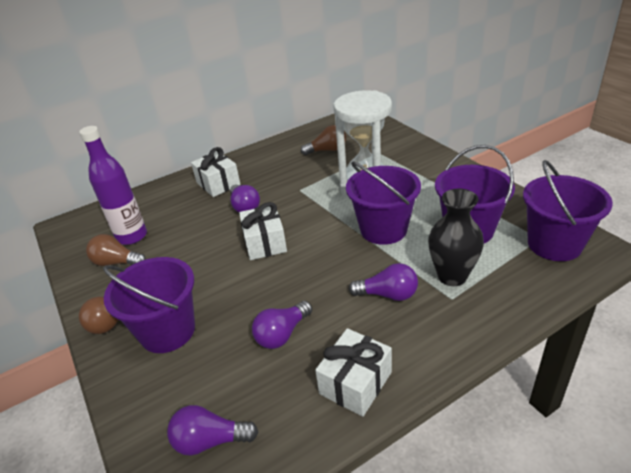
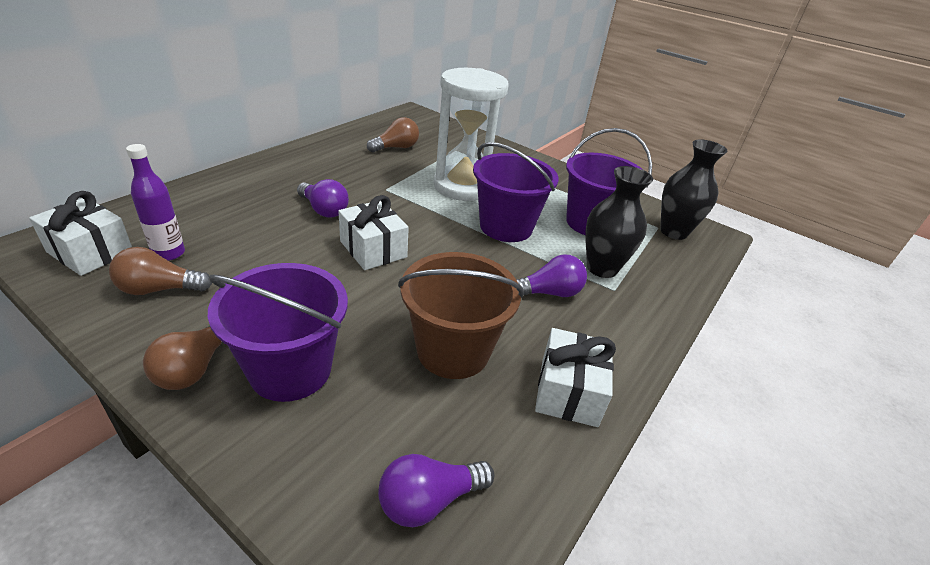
camera: 30 degrees left, 0 degrees up
(132, 236) = (169, 253): purple bottle -> purple bottle, size x0.66
(218, 184) = (272, 184): white gift -> white gift (90, 252)
(282, 334) = (453, 351): purple light bulb -> brown bucket
(554, 244) = (673, 232): purple bucket -> black vase

